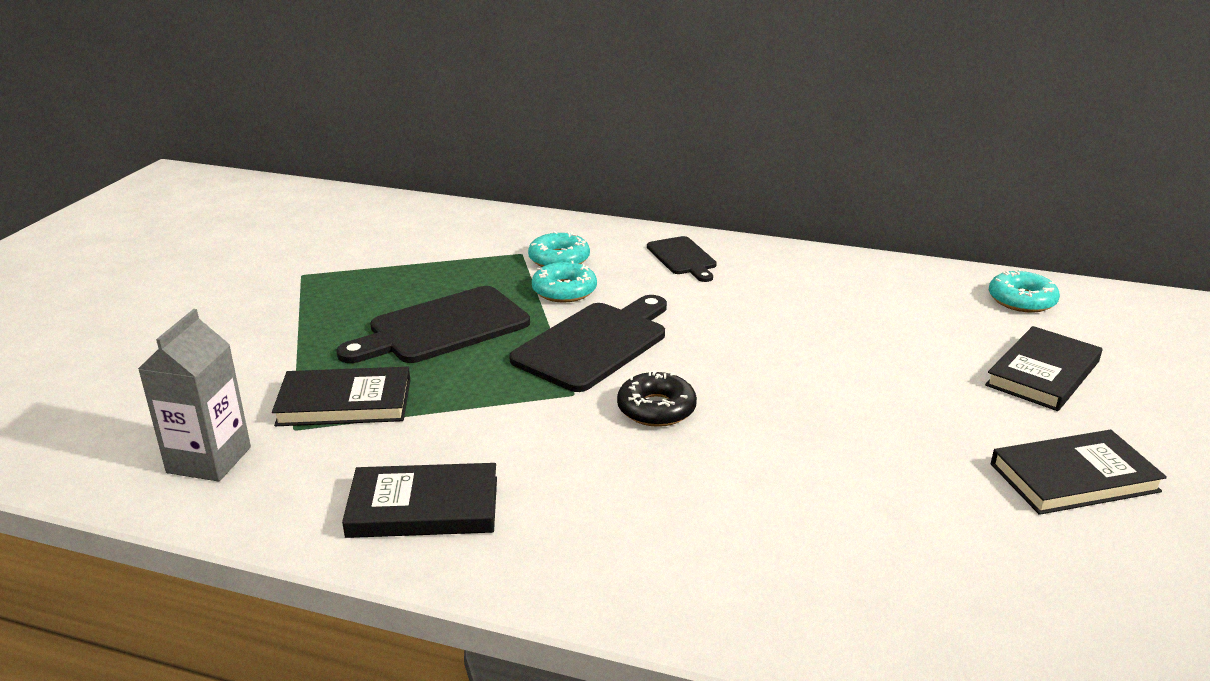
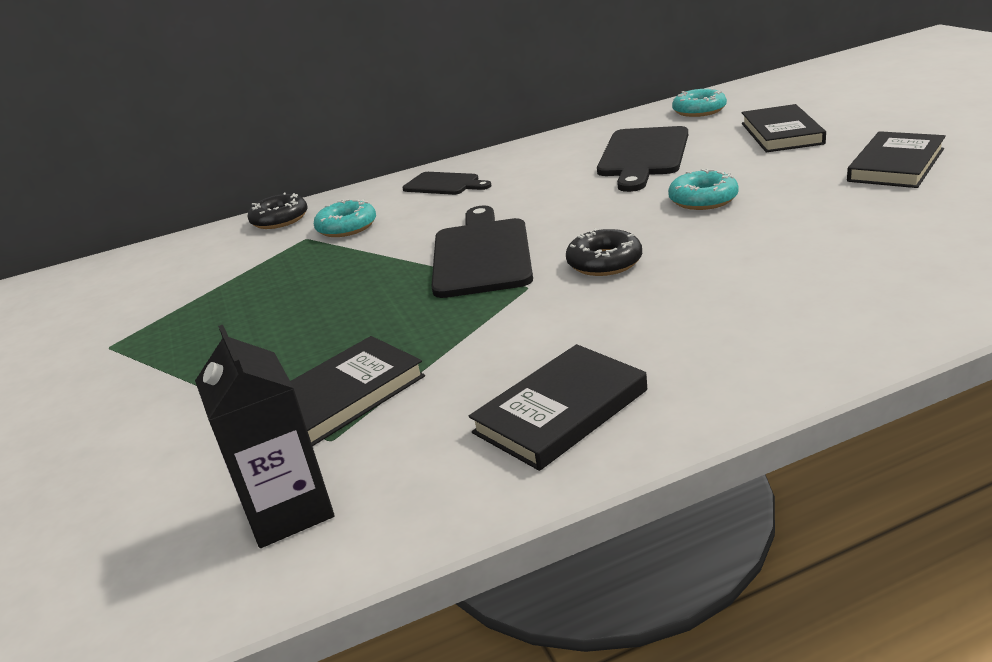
camera: 35 degrees left, 0 degrees up
(209, 460) = (288, 510): grey carton -> black carton
(442, 328) = (332, 308): black cutting board -> black cutting board (643, 155)
(533, 225) = (280, 219): none -> black donut
(564, 291) = (391, 240): turquoise donut -> turquoise donut (703, 199)

